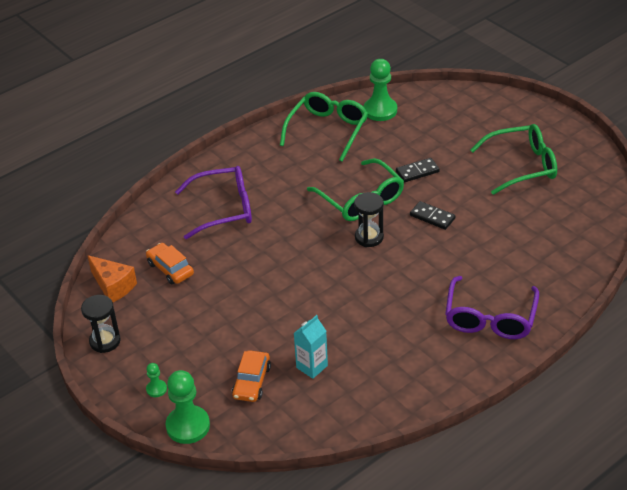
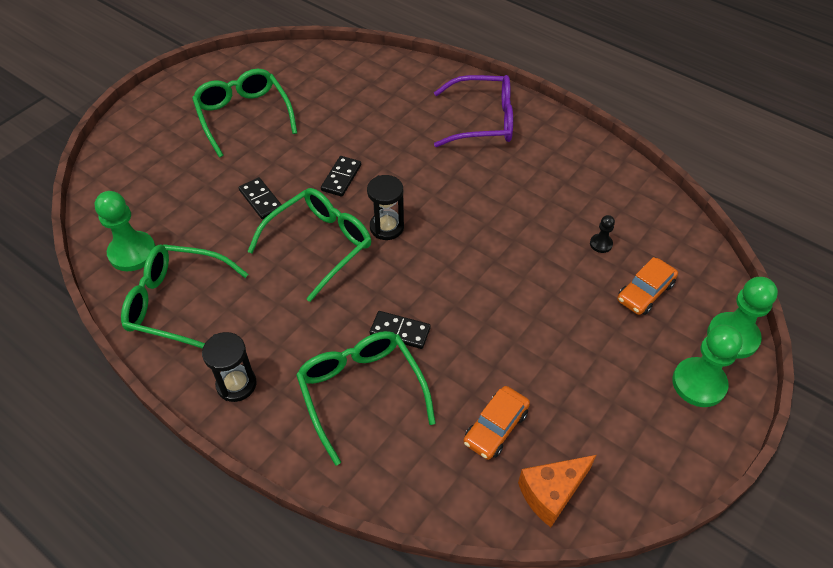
camera: 105 degrees left, 10 degrees up
(105, 341) = (652, 469): black hourglass -> black hourglass (236, 384)
(113, 286) = (551, 493): orange cheese -> orange cheese turned 150 degrees counterclockwise
(156, 389) = (699, 383): green pawn -> green pawn, size x2.06
(224, 209) = (361, 392): purple glasses -> green glasses
(251, 382) = (645, 292): orange car -> orange car turned 135 degrees clockwise
(266, 233) = (400, 331): none -> black domino
(312, 366) = (601, 244): turquoise carton -> black pawn

